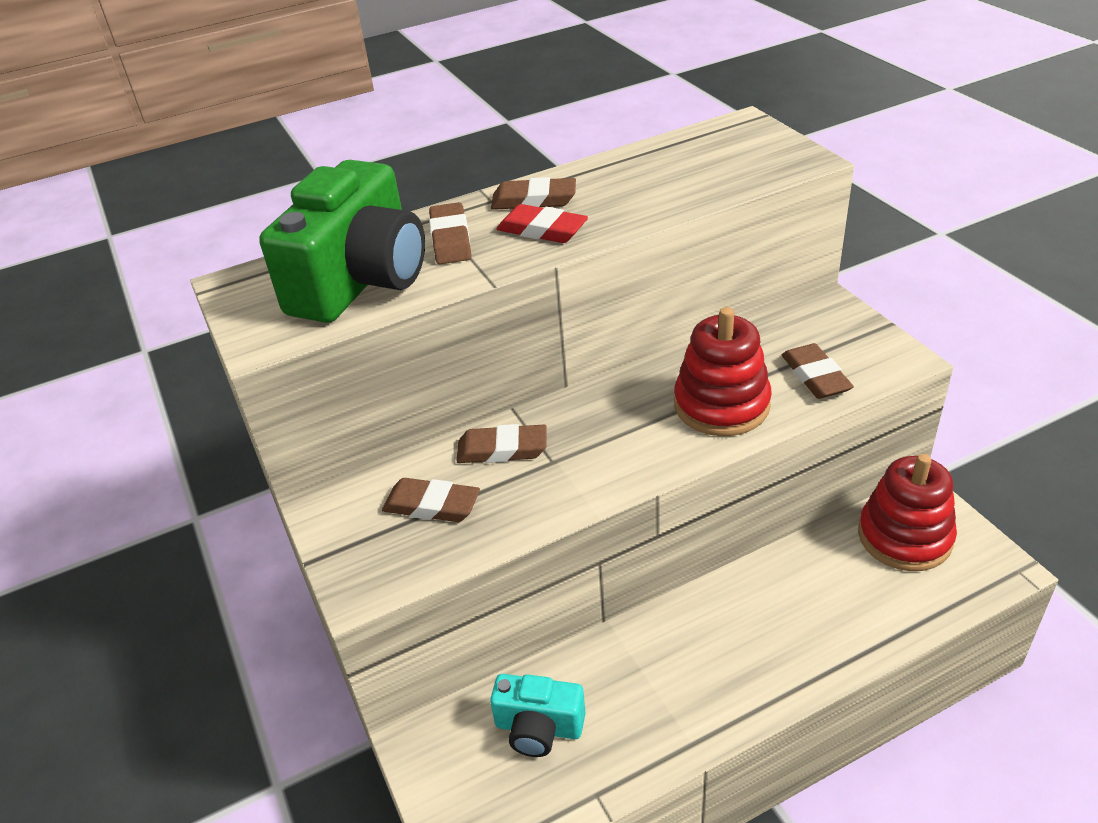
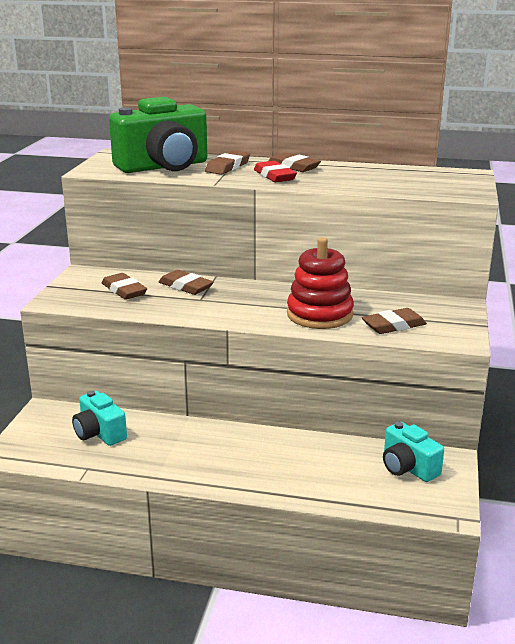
camera: 35 degrees right, 15 degrees down
(815, 376) = (393, 325): brown eraser -> brown eraser turned 45 degrees clockwise
(904, 537) = (408, 467): red stacking toy -> turquoise camera

